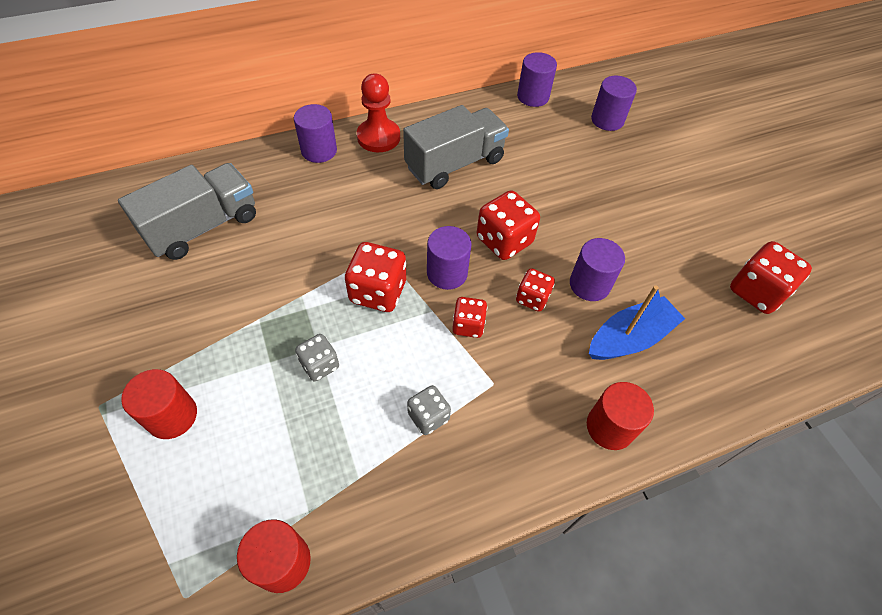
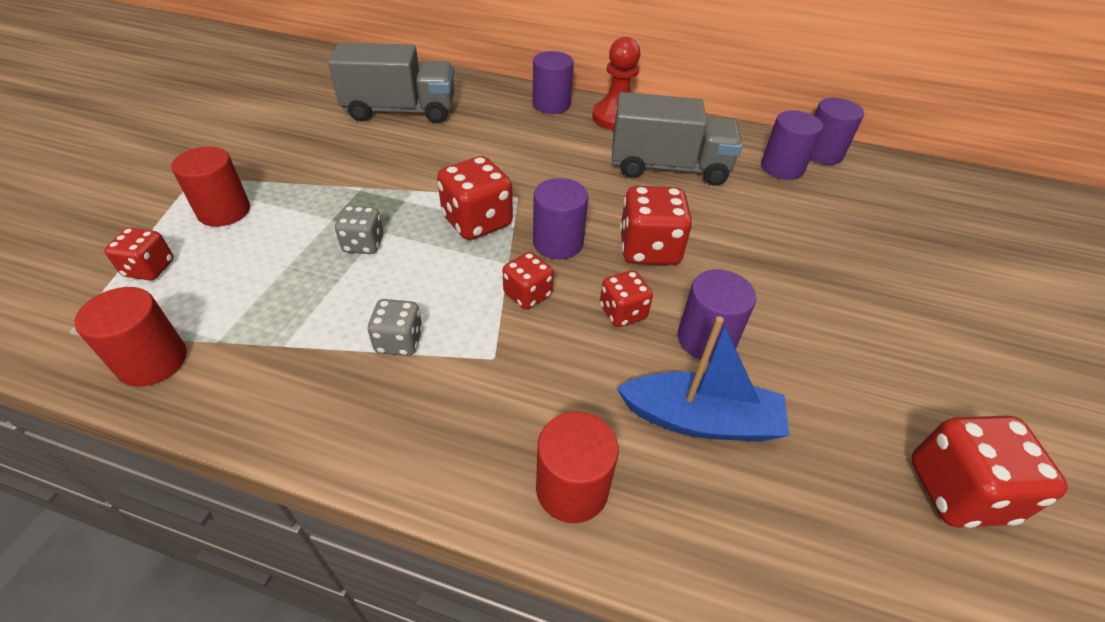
camera: 40 degrees right, 10 degrees down
(177, 505) = (149, 269): none -> red dice
(607, 120) = (900, 210): purple cylinder -> purple cylinder (782, 168)

